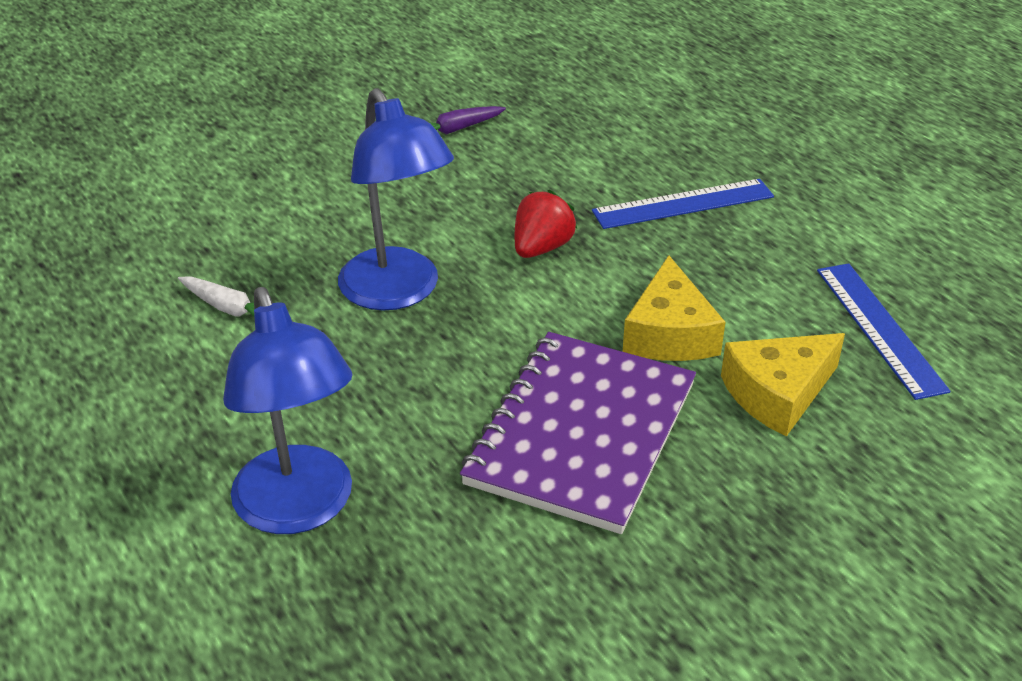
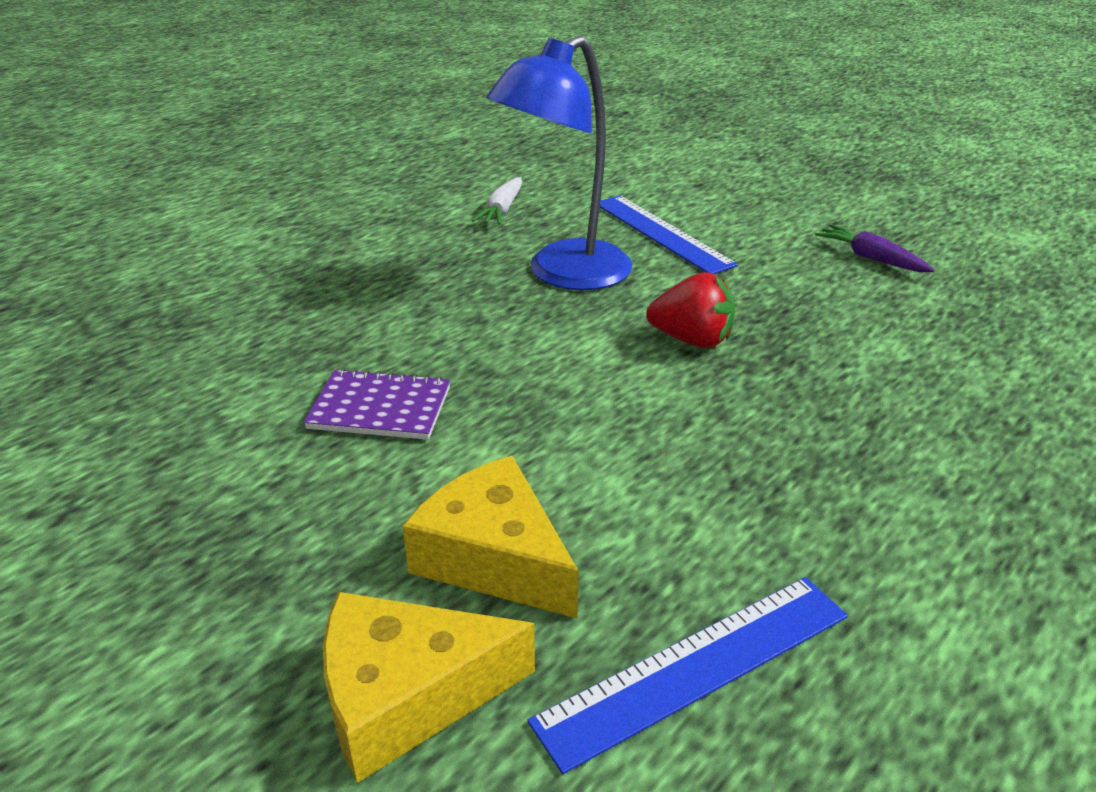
camera: 75 degrees right, 5 degrees down
(299, 509) = (260, 281): blue lamp -> none
(581, 434) = (380, 408): purple notebook -> purple notebook, size x0.49
(669, 333) = (580, 450): yellow cheese -> yellow cheese (406, 695)
(683, 204) = (869, 431): blue ruler -> blue ruler (661, 233)

